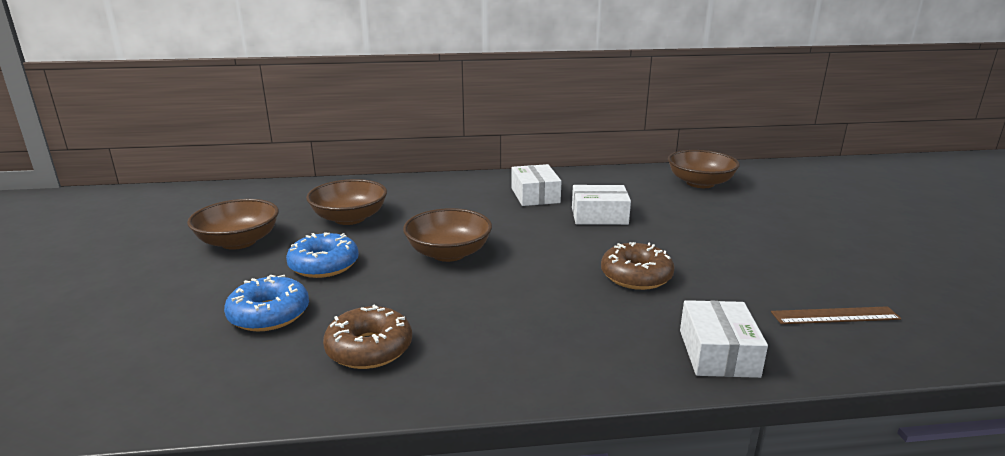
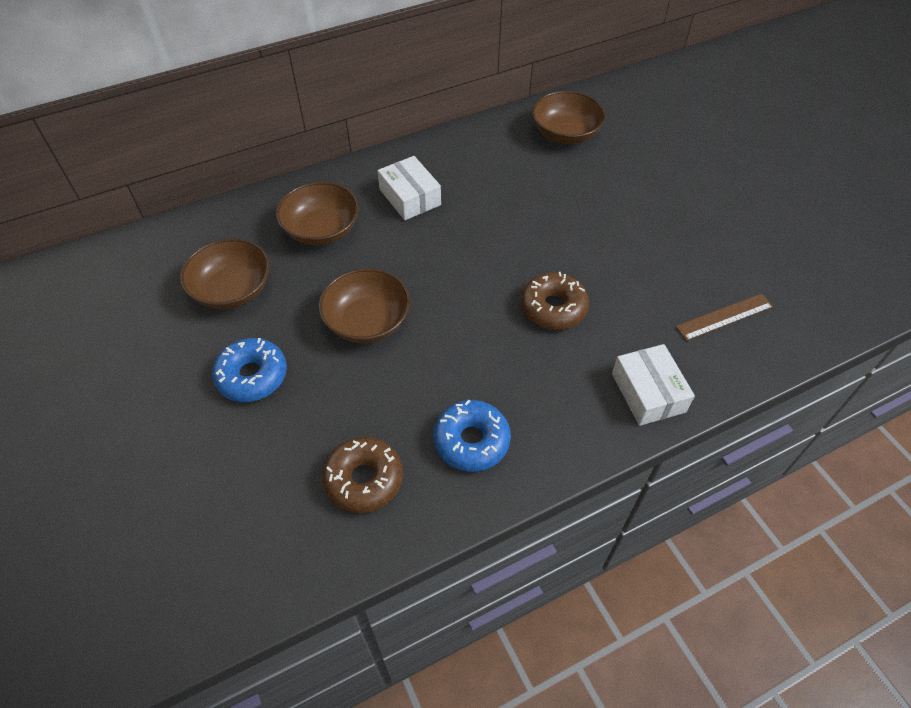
camera: 20 degrees left, 30 degrees up
(239, 242) = (135, 364): brown bowl -> brown bowl (322, 230)
(269, 314) = (243, 464): blue donut -> blue donut (471, 441)
(599, 216) = (487, 219): white box -> none

